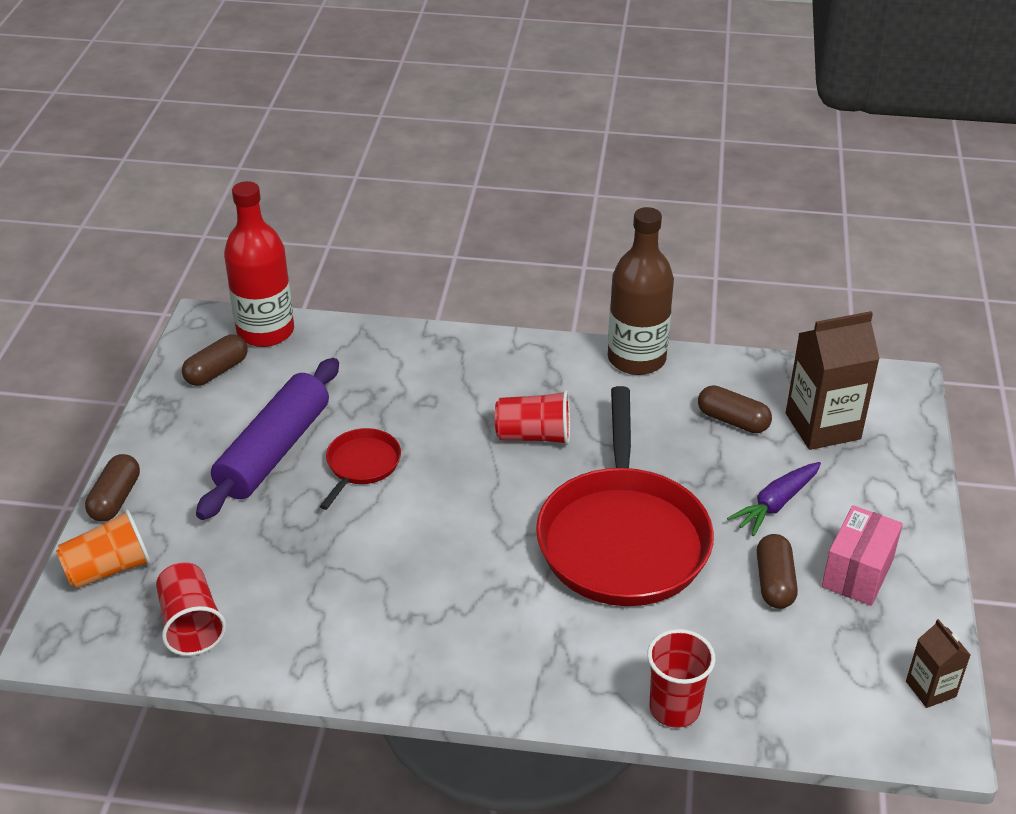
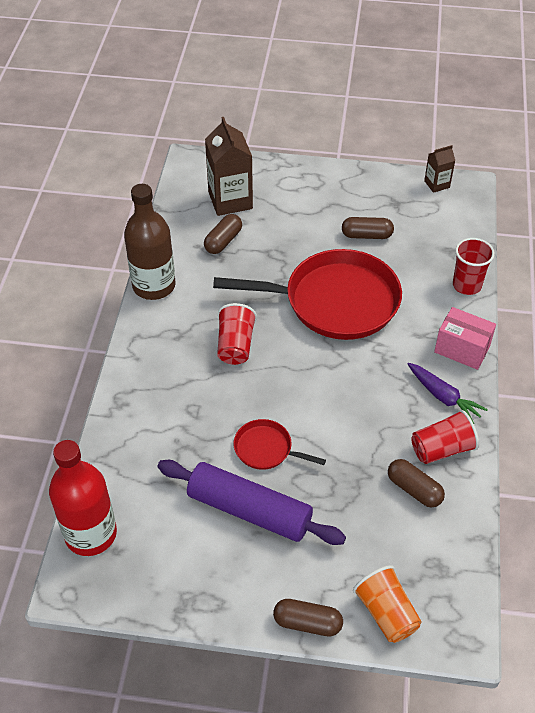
camera: 90 degrees left, 10 degrees up
(191, 624) = (435, 544): red cup -> red cup (442, 449)
(217, 371) = (144, 567): brown capsule -> brown capsule (414, 489)
(775, 504) = (301, 228): purple carrot -> purple carrot (443, 397)
(857, 573) = (356, 200): pink box -> pink box (462, 349)

